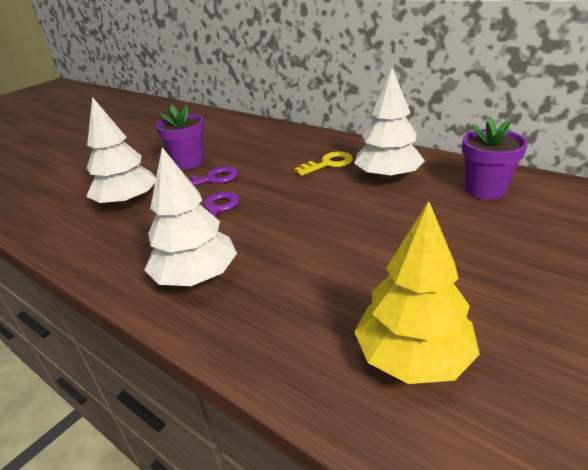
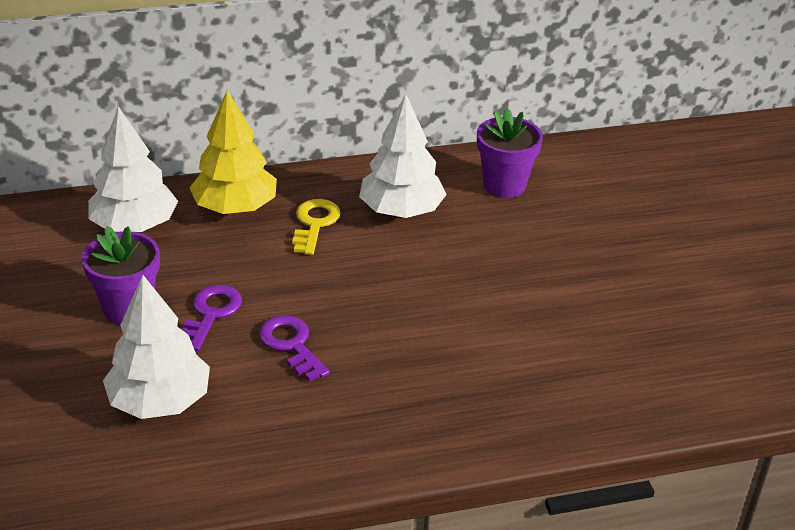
camera: 55 degrees left, 5 degrees up
(196, 277) = (401, 415): white tree -> white tree (135, 226)
(413, 357) = (637, 360): yellow tree -> yellow tree (235, 208)

